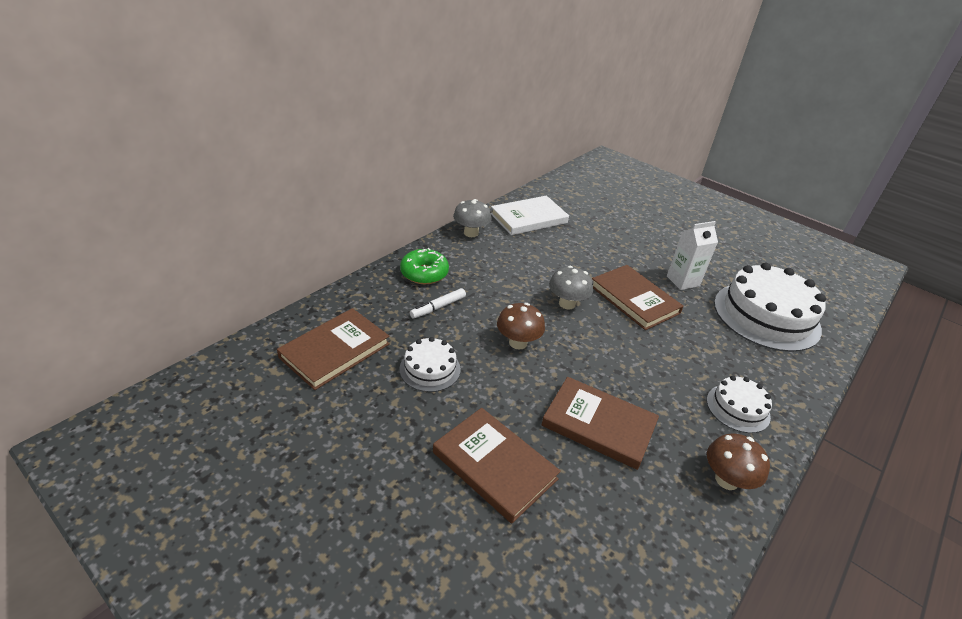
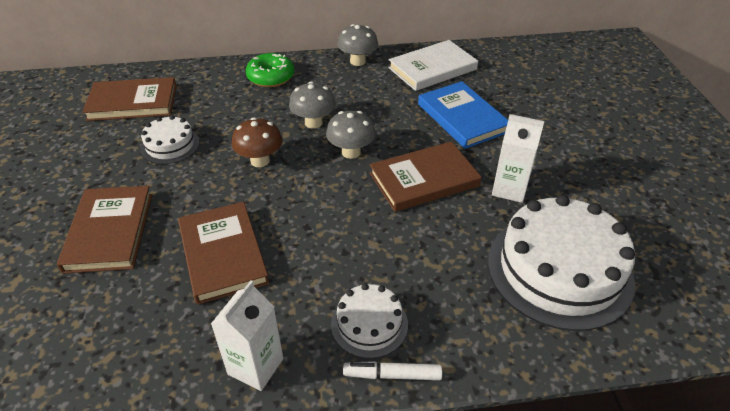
camera: 45 degrees right, 5 degrees up
(438, 307) = (242, 106): white marker -> white marker (392, 375)
(511, 294) = (313, 123): none -> grey mushroom
(529, 218) = (432, 69): white book -> white book turned 45 degrees counterclockwise
(595, 246) = (462, 118): none -> blue book
(634, 299) = (424, 180): brown book -> brown book turned 60 degrees clockwise
(726, 480) = (255, 366): brown mushroom -> white carton

